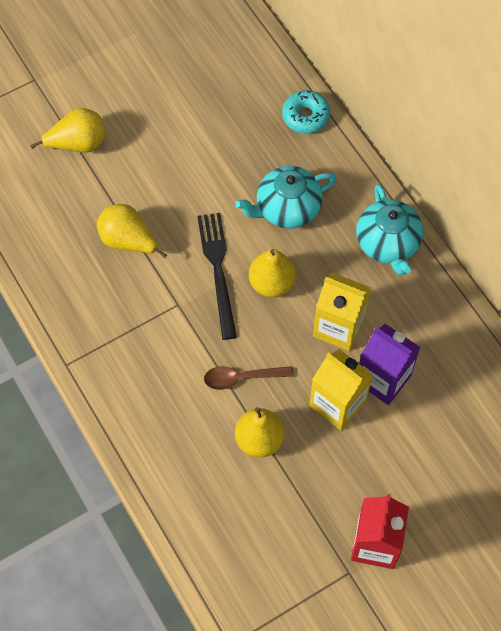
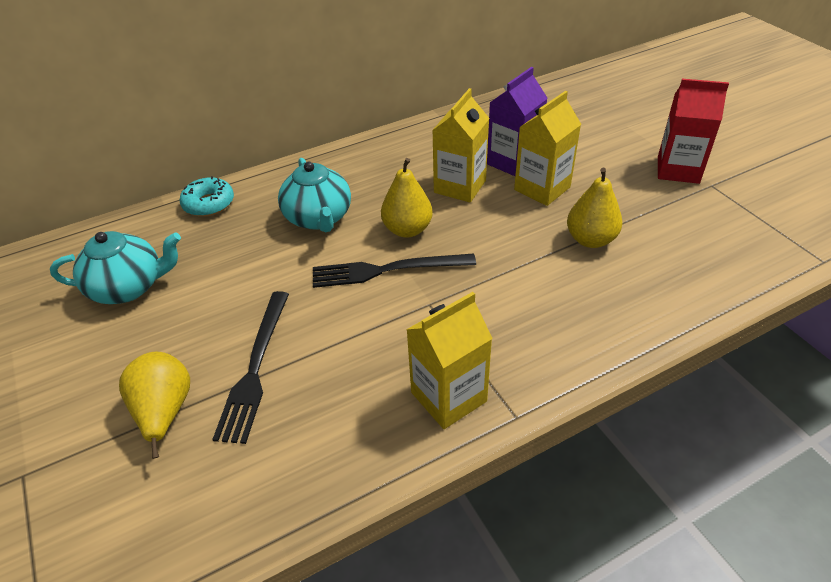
camera: 85 degrees left, 20 degrees down
(85, 320) = (448, 397): none -> yellow carton
(114, 191) = (255, 368): none -> black fork
(128, 241) = (335, 352): yellow pear -> none
(242, 378) = (521, 252): brown spoon -> none
(388, 243) = (371, 156): turquoise teapot -> turquoise teapot (129, 287)

